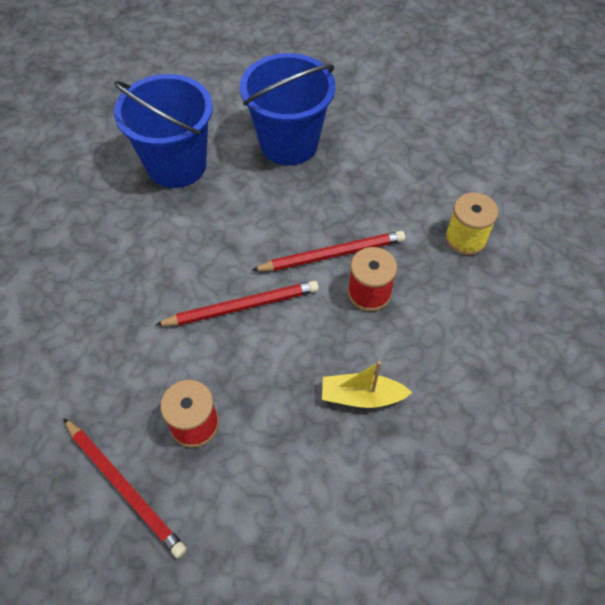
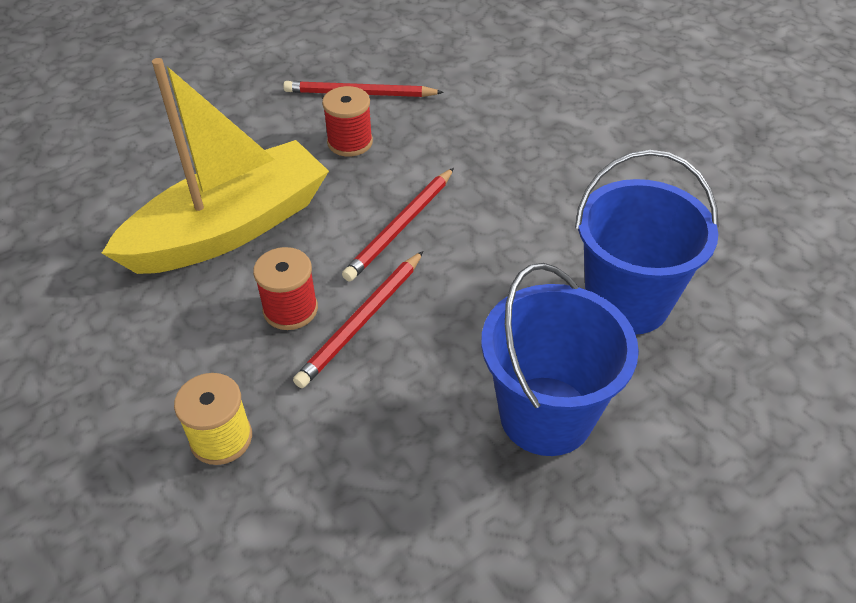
camera: 140 degrees right, 10 degrees down
(361, 396) = (230, 228): yellow boat -> yellow boat, size x2.43

